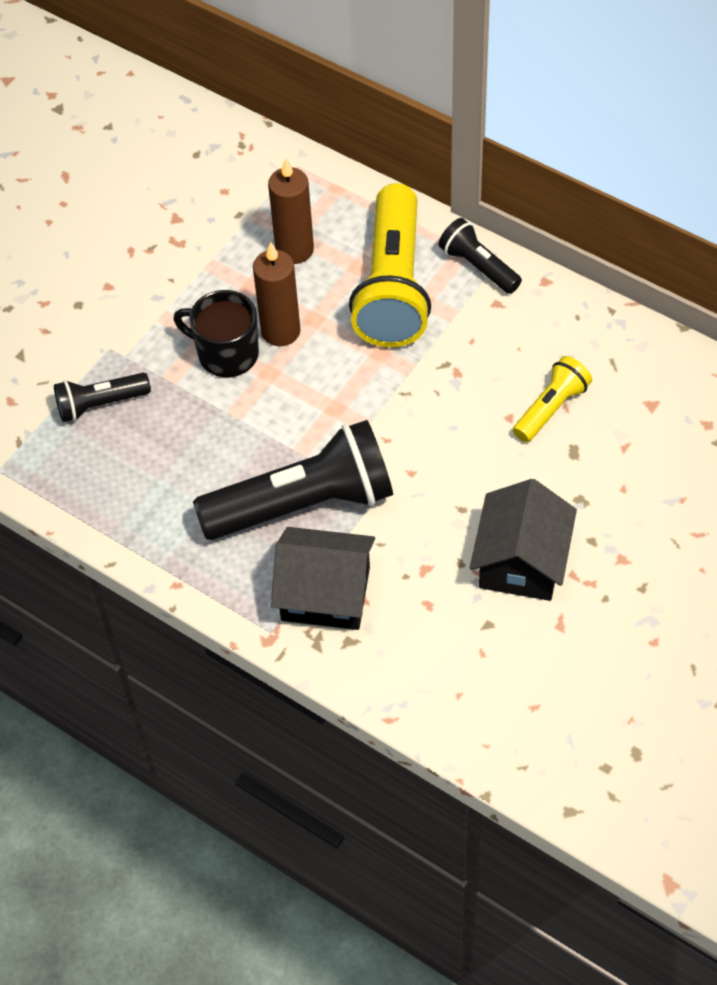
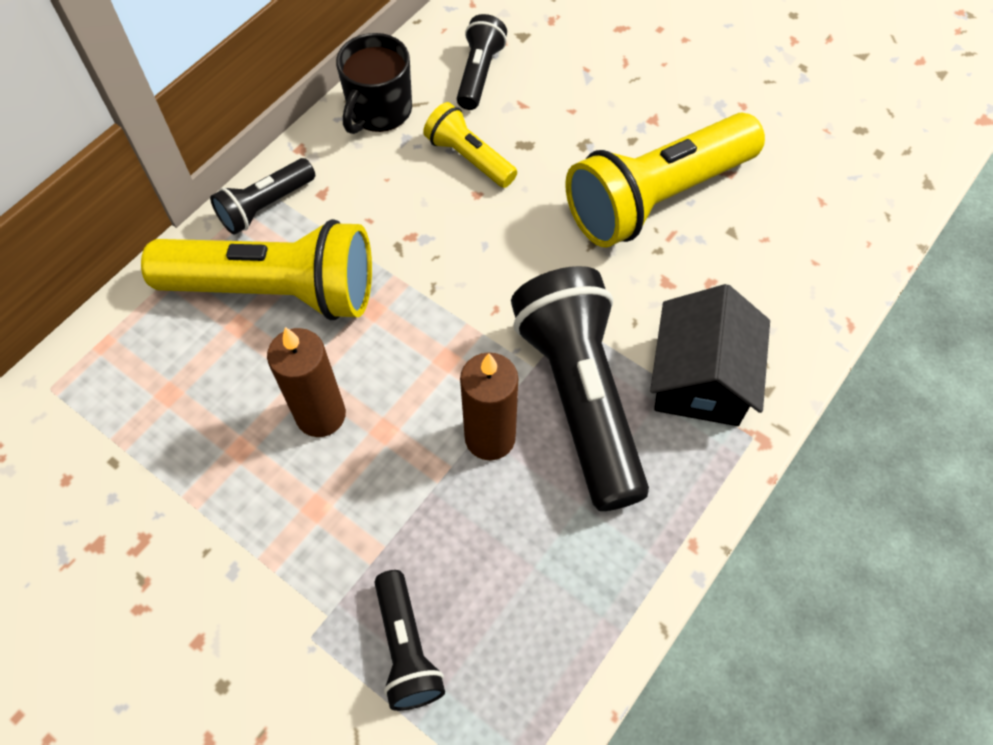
camera: 90 degrees left, 5 degrees up
(226, 354) = (345, 481): black mug -> black mug (379, 111)
(294, 250) = (192, 395): brown candle -> brown candle (490, 438)
(521, 561) = (656, 198): black house -> yellow flashlight
(659, 409) = (479, 74): none -> black flashlight

